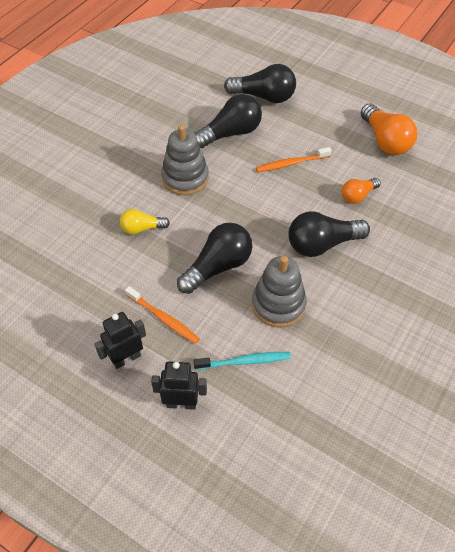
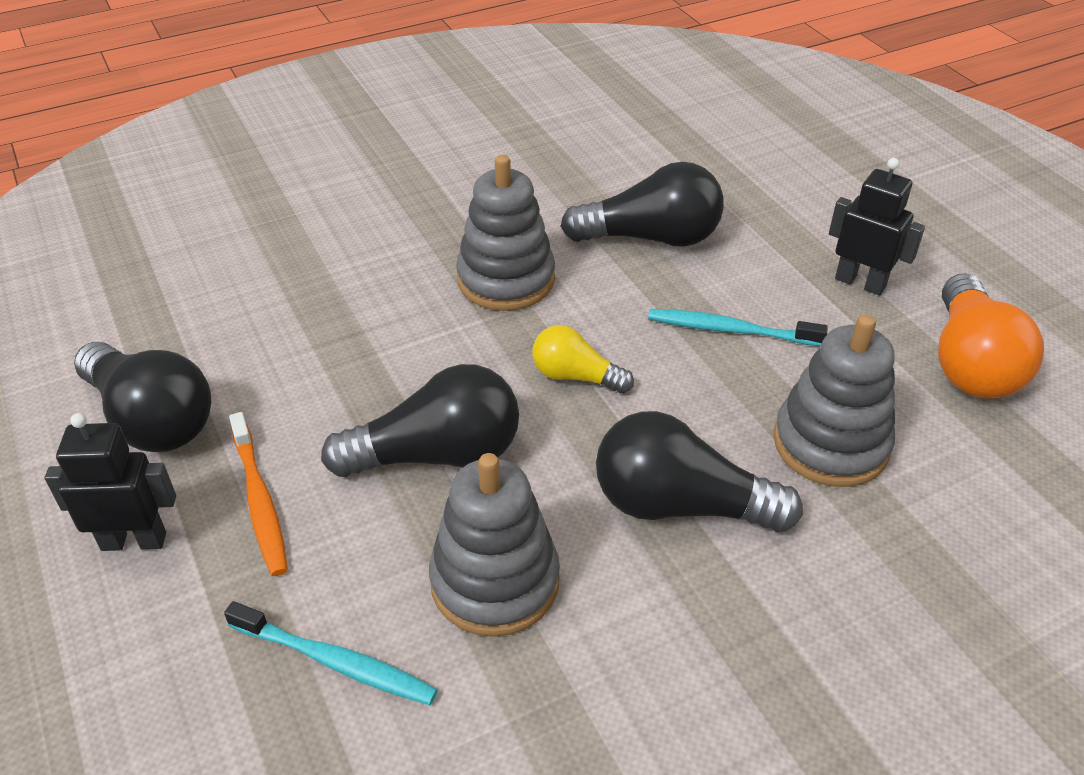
camera: 30 degrees right, 10 degrees down
(142, 228) = (360, 331): yellow light bulb -> yellow light bulb (575, 376)
(181, 403) = (149, 679): black robot -> black robot (860, 282)
(264, 97) = (763, 200): black light bulb -> black light bulb (152, 419)
(291, 163) = (730, 330): orange toothbrush -> turquoise toothbrush
(358, 196) = (830, 444): orange light bulb -> grey stacking toy

